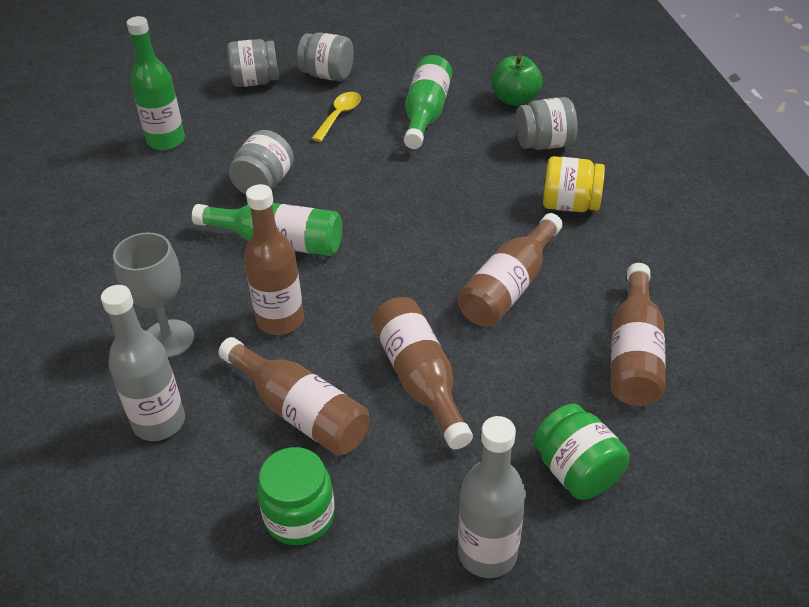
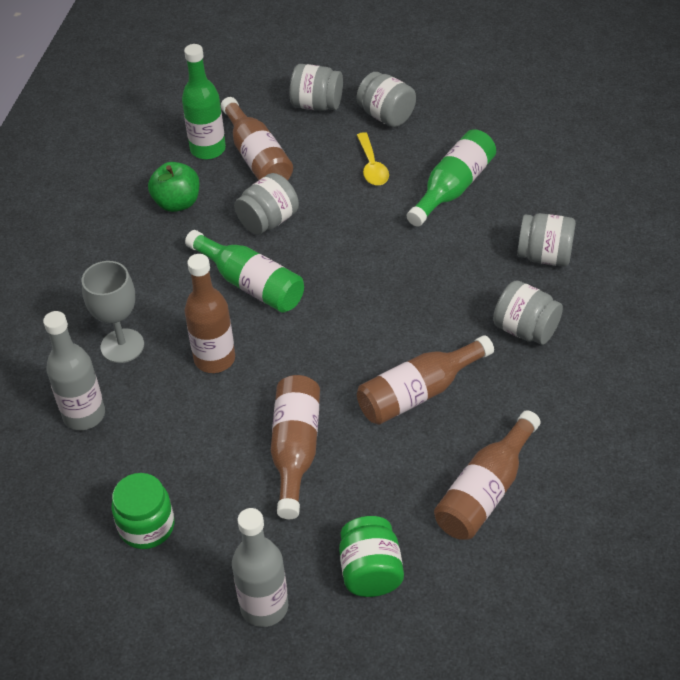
camera: 25 degrees right, 5 degrees up
(300, 412) = (189, 444): brown bottle -> brown bottle (257, 157)
(339, 116) = (372, 166): yellow spoon -> yellow spoon turned 120 degrees clockwise
(515, 99) = (549, 196): green apple -> green apple (177, 203)
(569, 205) = (525, 329): yellow jar -> grey jar

